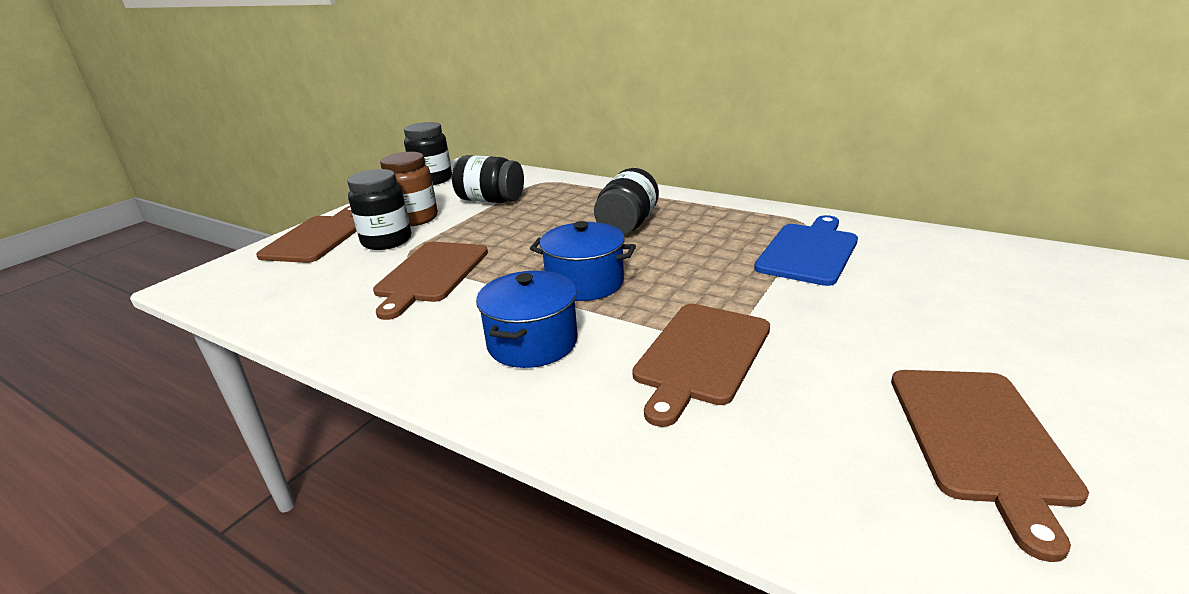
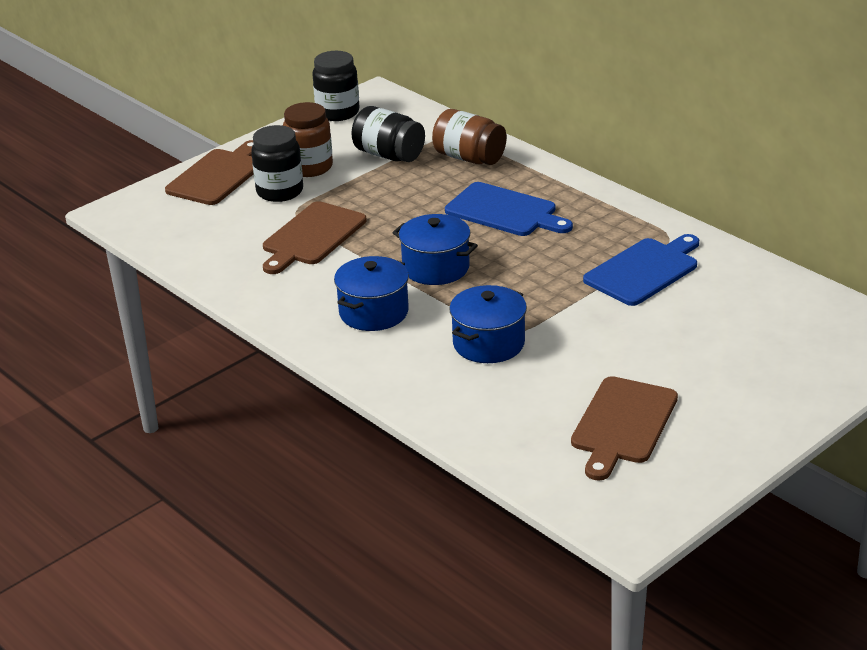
camera: 15 degrees right, 5 degrees up
(568, 193) = (469, 158): none -> brown jar
(627, 225) = (505, 211): black jar -> blue cutting board
(701, 356) = (488, 343): brown cutting board -> blue pot

